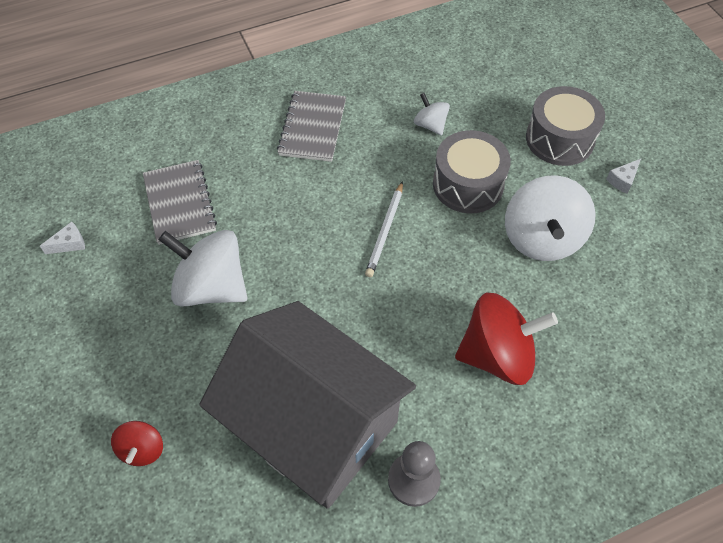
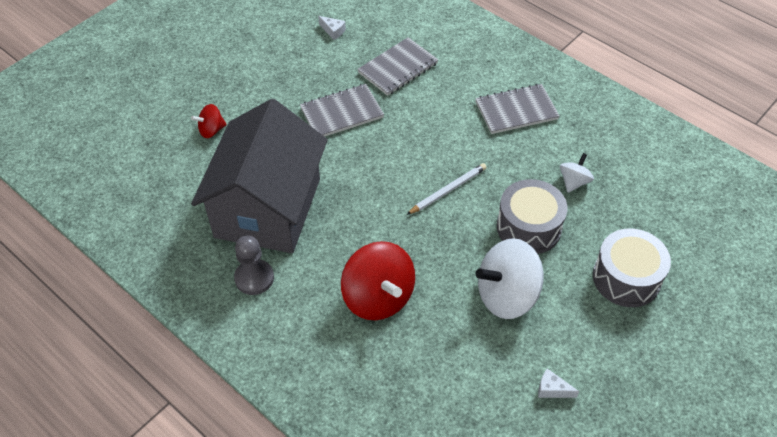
camera: 65 degrees right, 5 degrees down
(211, 287) = (341, 113): white spinning top -> grey notebook
(385, 231) = (448, 190): white pencil -> white pencil turned 150 degrees clockwise
(622, 180) = (612, 340): white cheese -> white cheese (552, 389)

